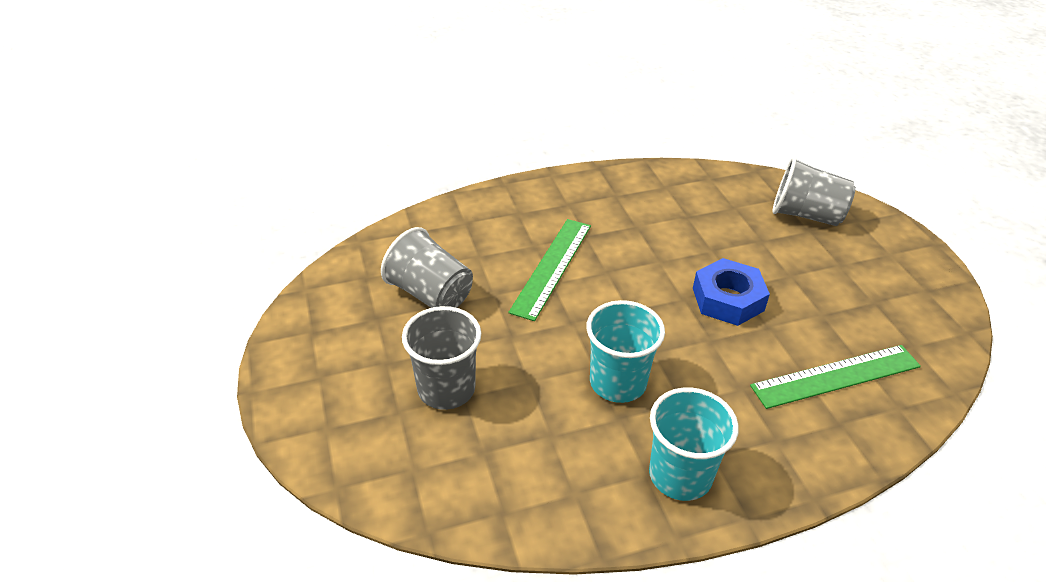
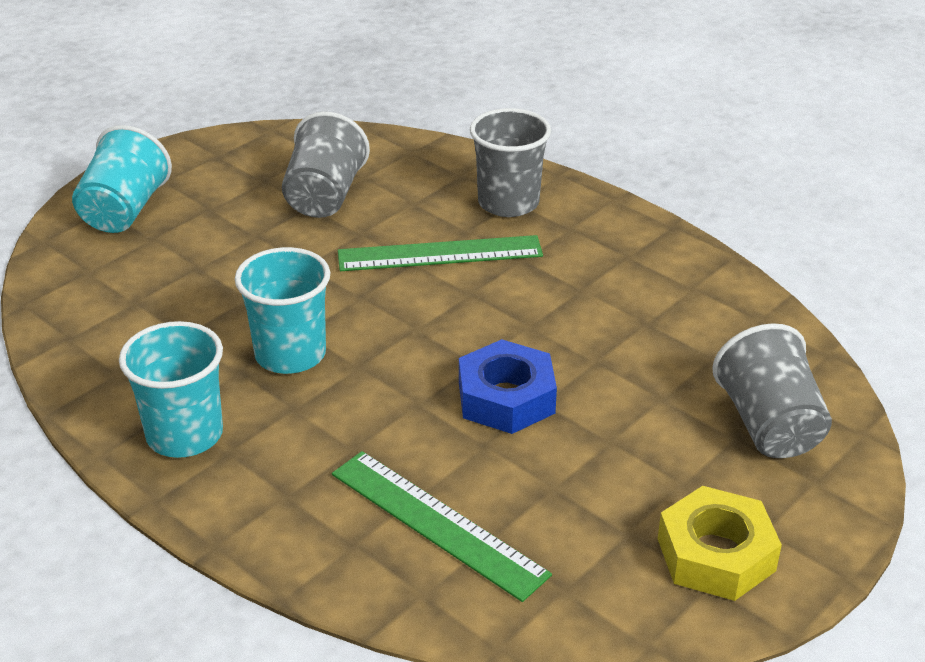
camera: 60 degrees right, 5 degrees down
(341, 416) = (124, 211): none -> turquoise cup
(446, 389) = (199, 253): grey cup -> grey cup (508, 203)
(904, 278) = (715, 554): none -> yellow nut

